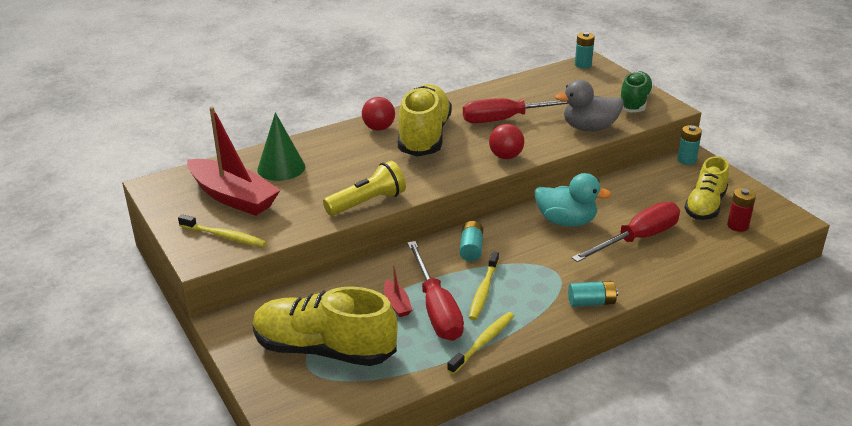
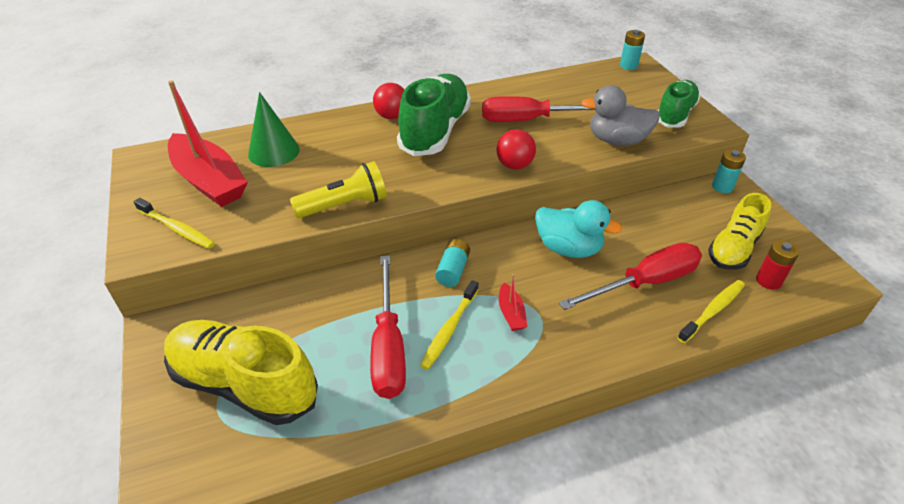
camera: 10 degrees right, 10 degrees up
(397, 304) = (347, 333): red boat -> red boat (511, 313)
(424, 136) = (435, 131): yellow shoe -> green shoe
(483, 342) = (426, 404): yellow toothbrush -> yellow toothbrush (713, 310)
(591, 302) = (570, 365): turquoise battery -> none

